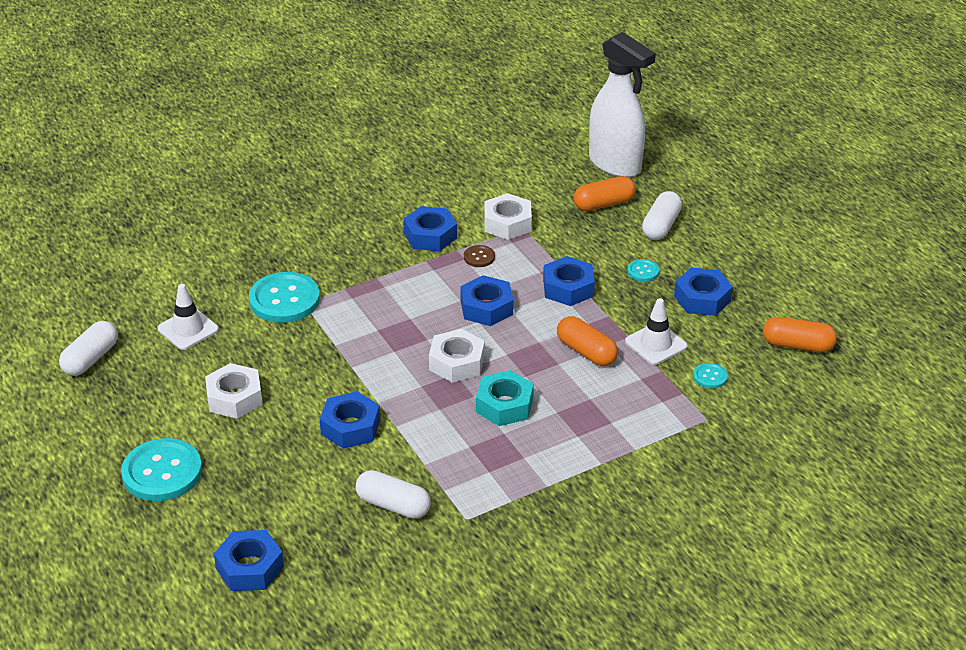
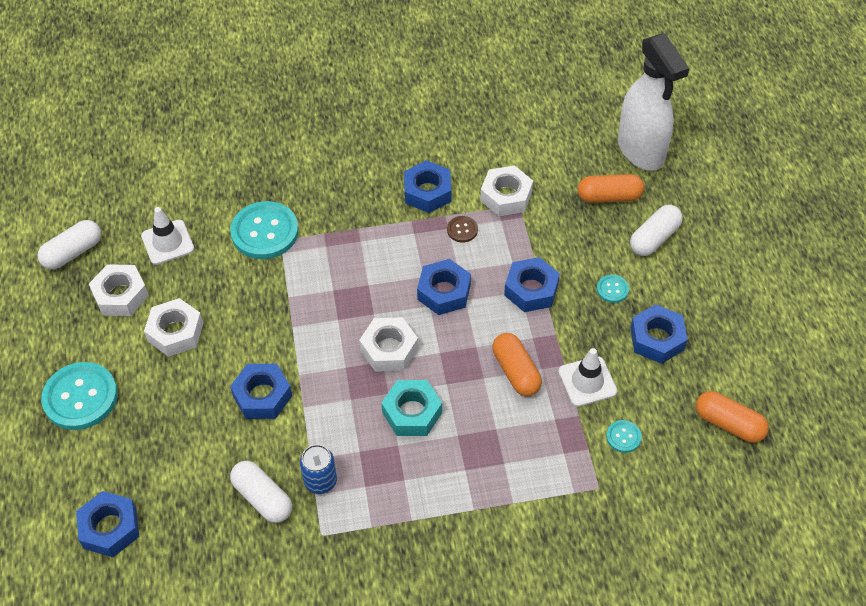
camera: 20 degrees right, 15 degrees up
(161, 381) = (121, 295): none -> white nut
(443, 478) = (320, 481): none -> blue can

